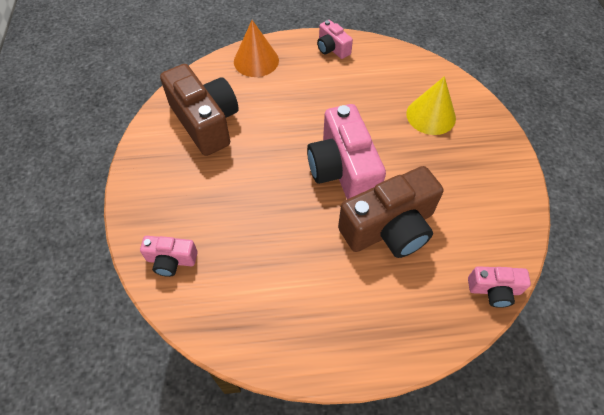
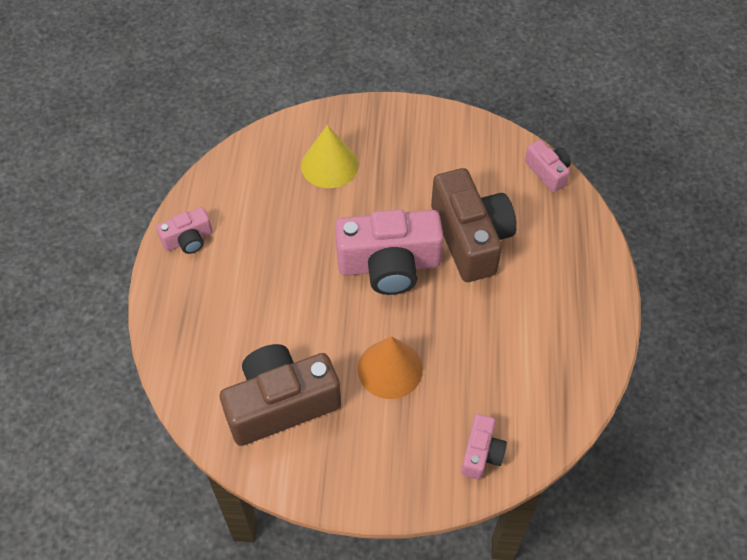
camera: 80 degrees left, 0 degrees up
(256, 61) = (183, 332): orange cone -> orange cone (390, 369)
(494, 290) = (548, 172): pink camera -> pink camera turned 45 degrees counterclockwise

